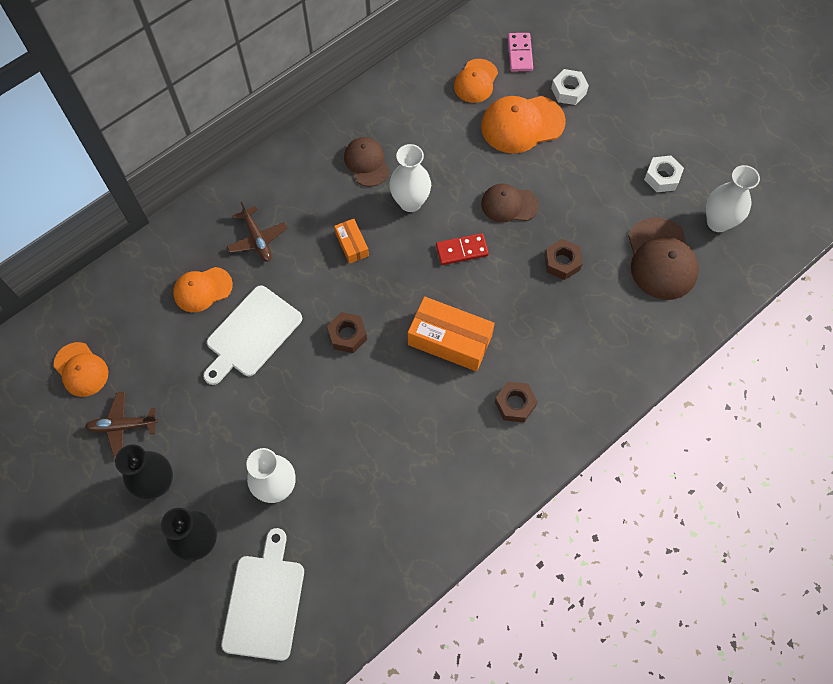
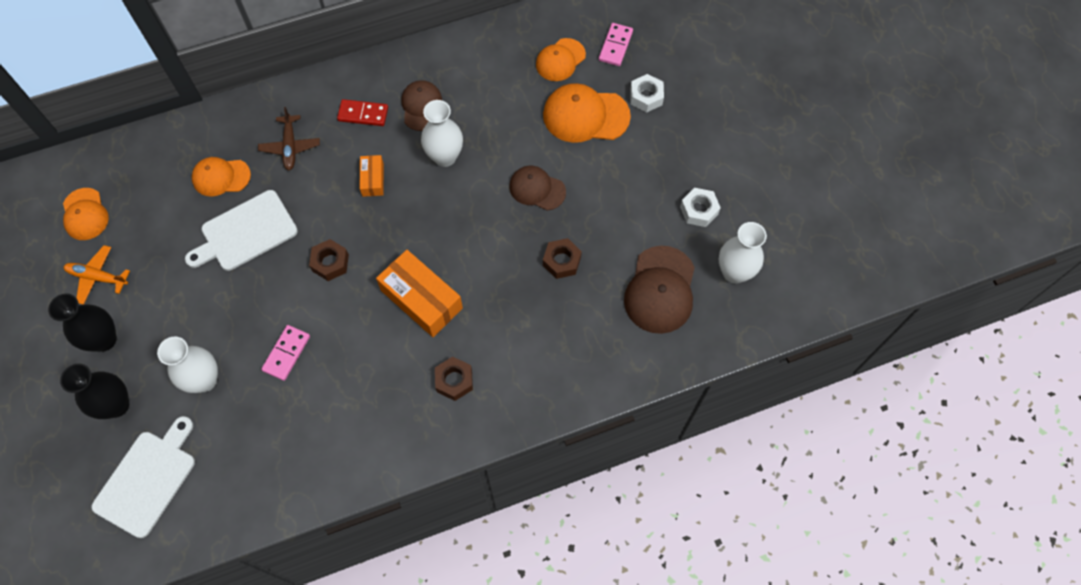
camera: 20 degrees right, 0 degrees up
(122, 426) = (97, 277): brown plane -> orange plane
(345, 434) = (286, 353): none -> pink domino
(462, 250) = (472, 218): red domino -> red domino (363, 114)

